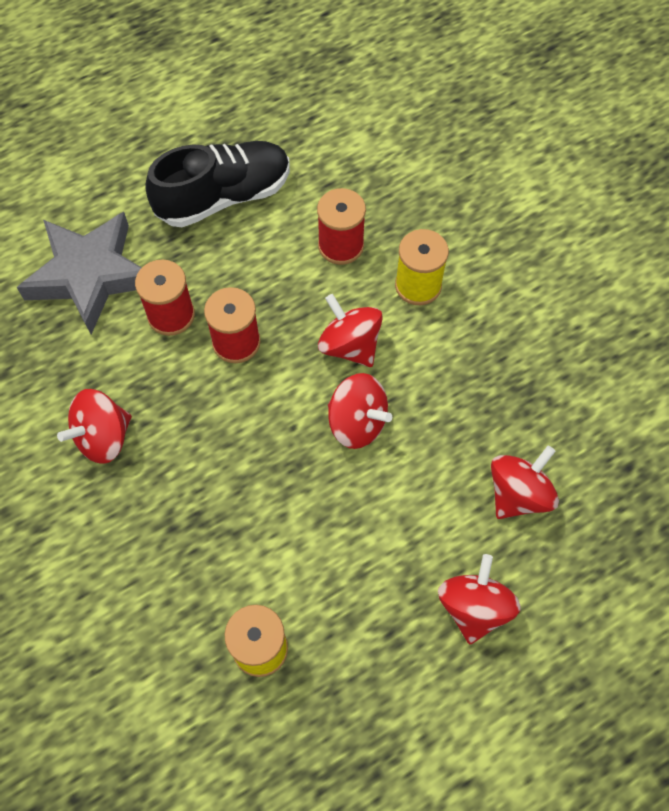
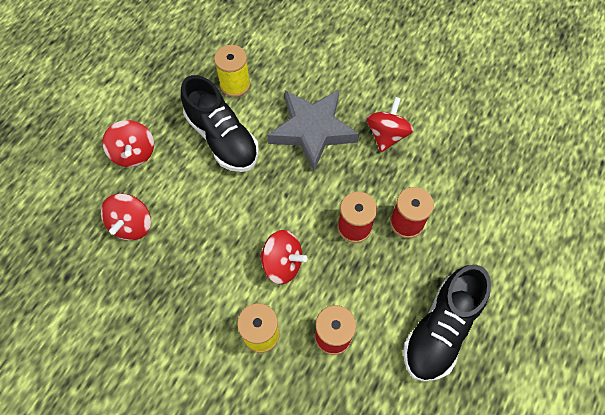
camera: 150 degrees right, 0 degrees up
(90, 275) = (477, 221): grey star -> grey star (312, 130)
(331, 560) = (222, 138): none -> black shoe
(357, 423) = (249, 217): red spinning top -> none

